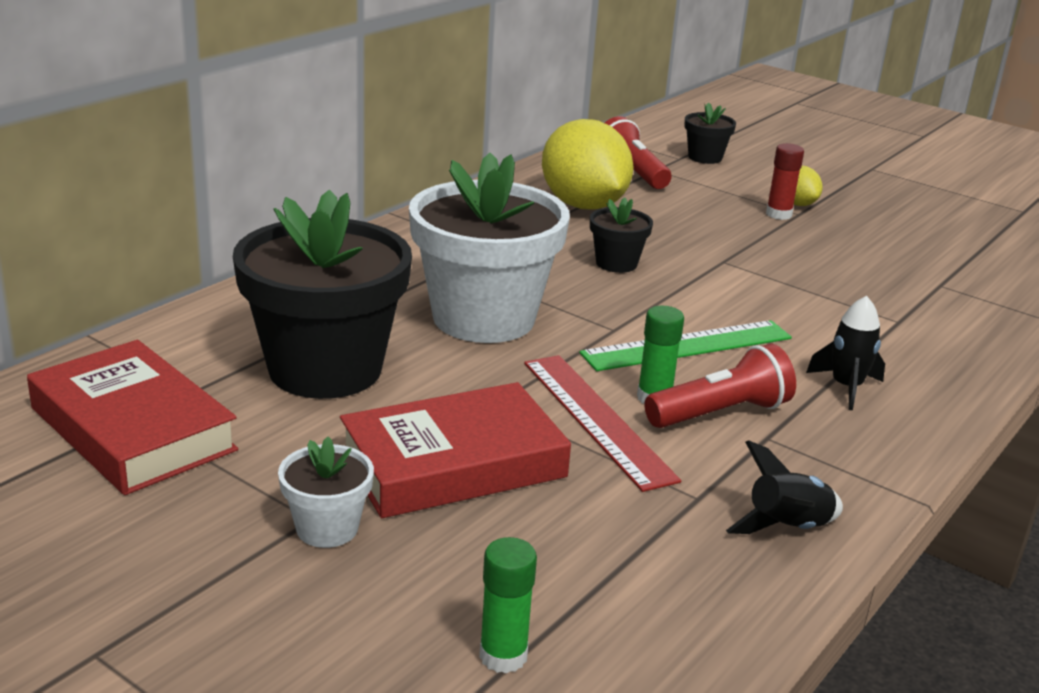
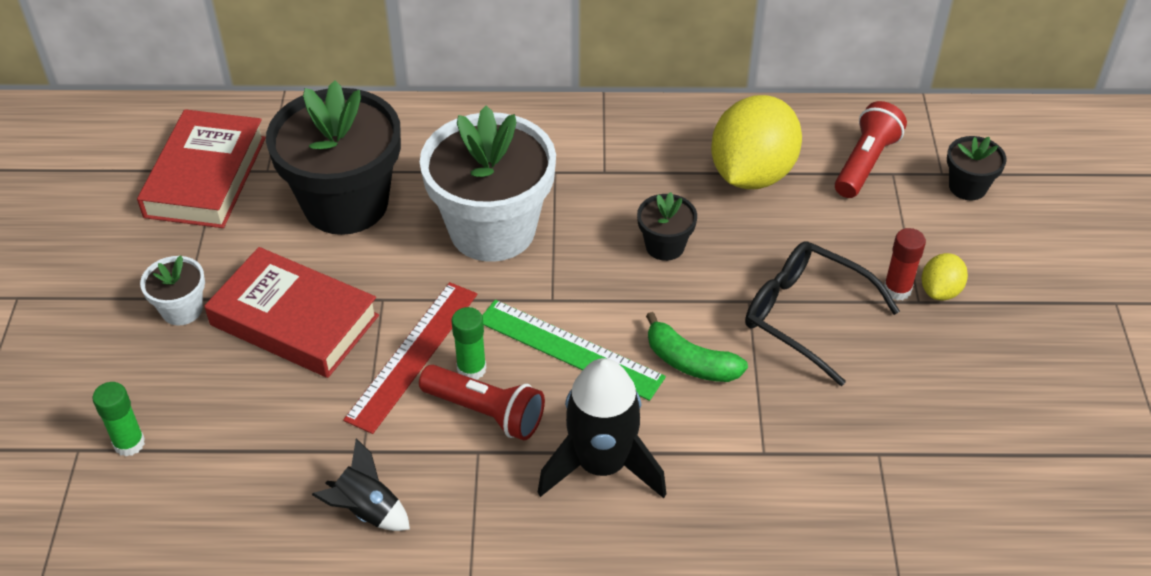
camera: 55 degrees right, 20 degrees up
(765, 307) = (690, 362): none -> green banana
(767, 250) = (806, 316): none -> black glasses
(846, 387) = (602, 465): black rocket -> black rocket, size x1.81

